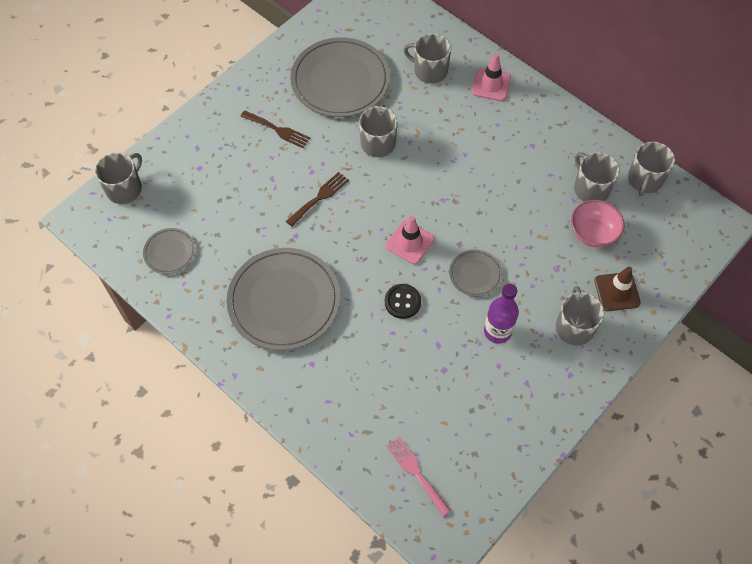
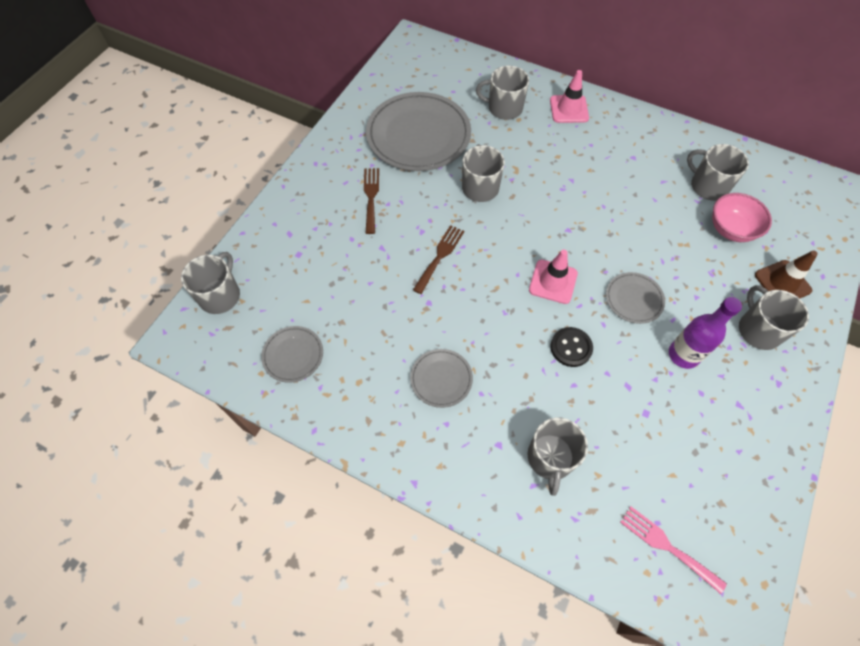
camera: 15 degrees left, 0 degrees up
(278, 130) = (371, 197): brown fork -> brown fork turned 105 degrees counterclockwise
(284, 301) = (441, 379): grey plate -> grey plate, size x0.48
(644, 180) = (754, 166): grey mug -> grey mug (550, 458)

